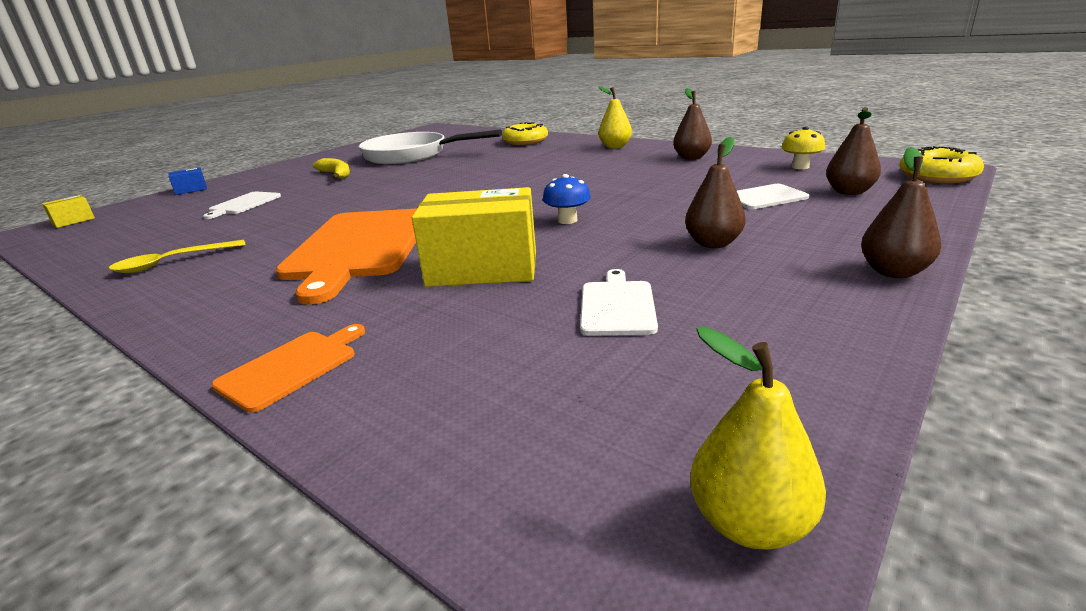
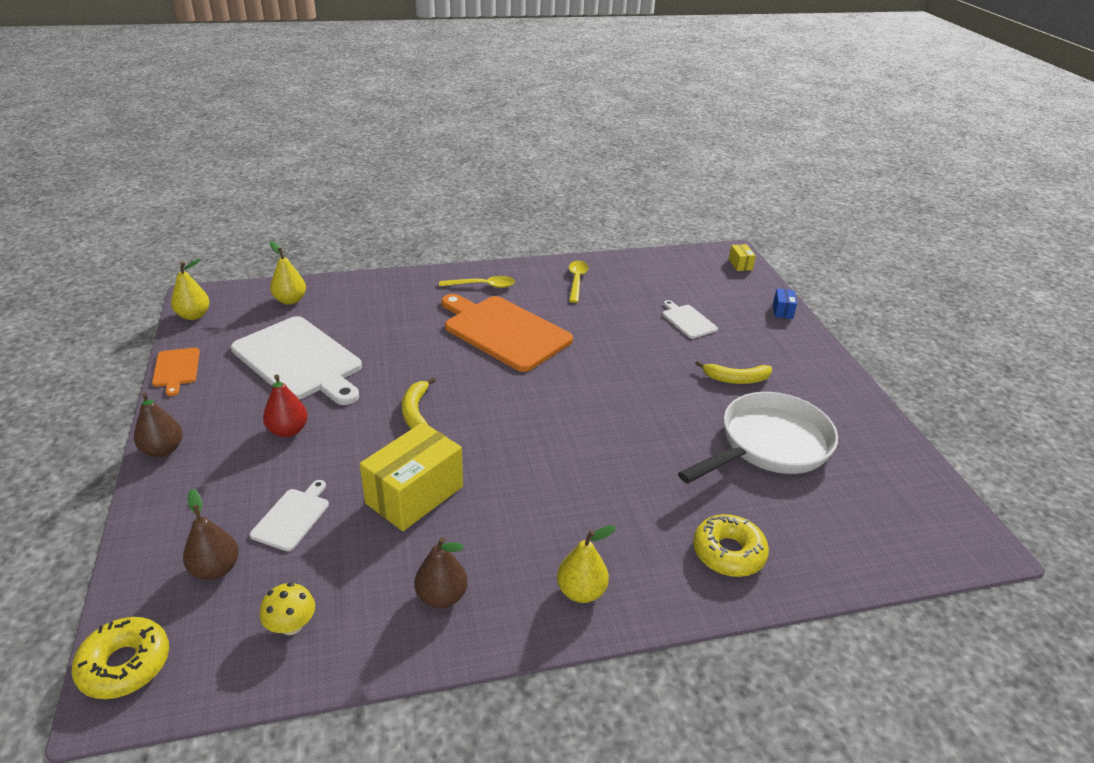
camera: 125 degrees right, 10 degrees up
(235, 301) = (482, 286): none -> yellow spoon
(291, 367) = (392, 284): orange cutting board -> orange cutting board (176, 369)
(482, 269) = (401, 350): yellow box -> yellow box (414, 495)
(485, 432) = (290, 300): none -> yellow pear
(567, 220) = (416, 411): blue mushroom -> yellow banana
(617, 306) = (299, 360): white cutting board -> white cutting board, size x2.14
(713, 243) = (288, 430): brown pear -> red pear

